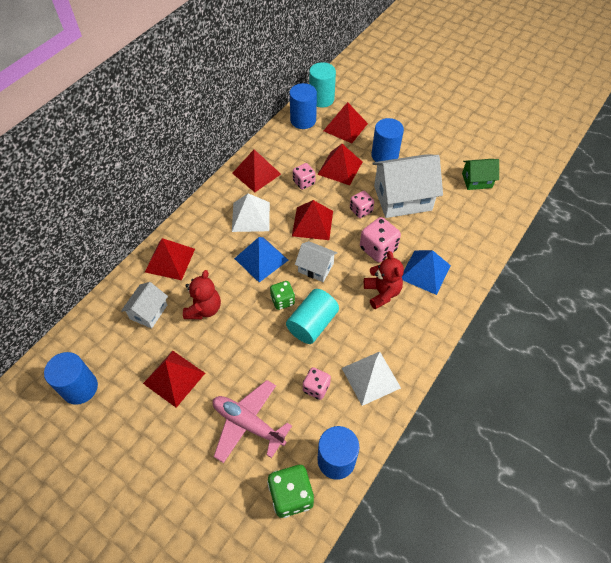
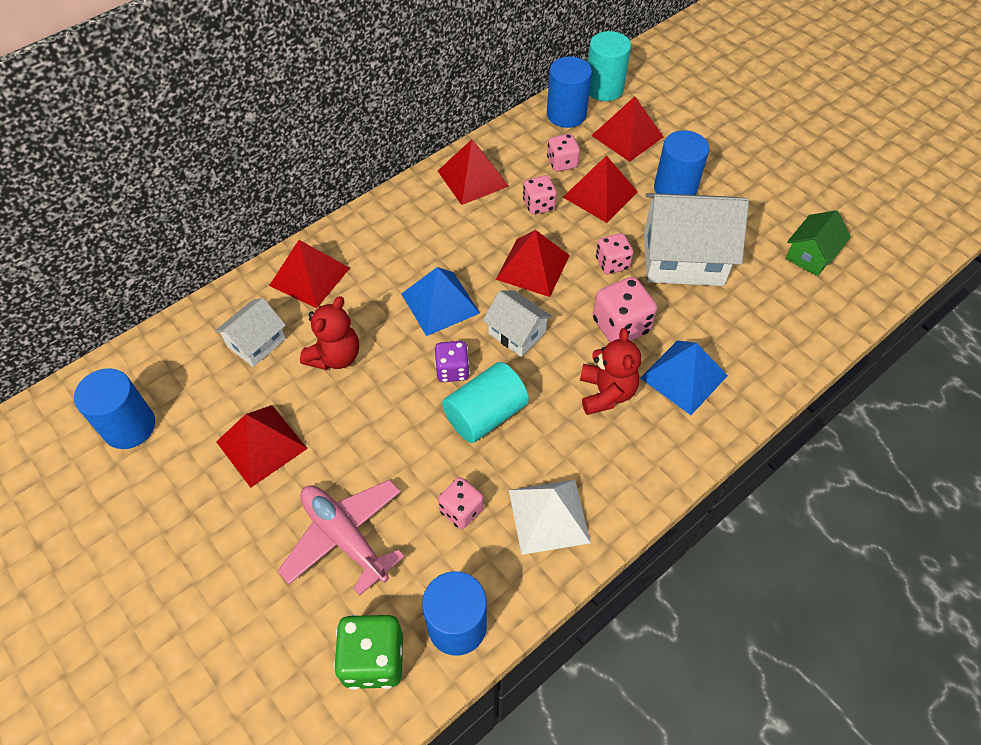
camera: 15 degrees right, 0 degrees up
(251, 216) = (445, 238): white pyramid -> none
(282, 300) = (452, 370): green dice -> purple dice
(310, 152) = (562, 163): none -> pink dice
(477, 180) = (810, 255): green house -> green house turned 60 degrees counterclockwise

